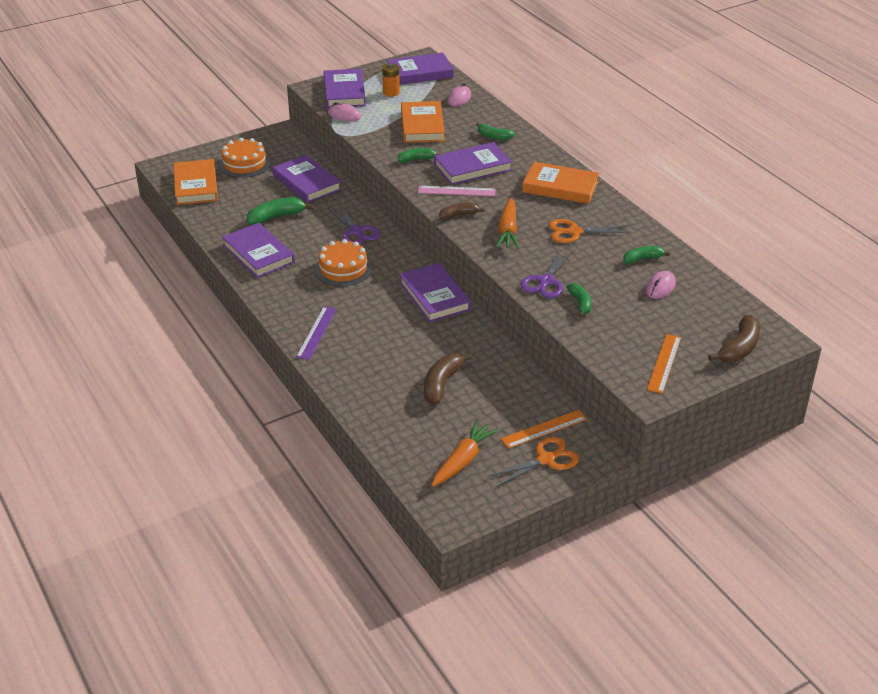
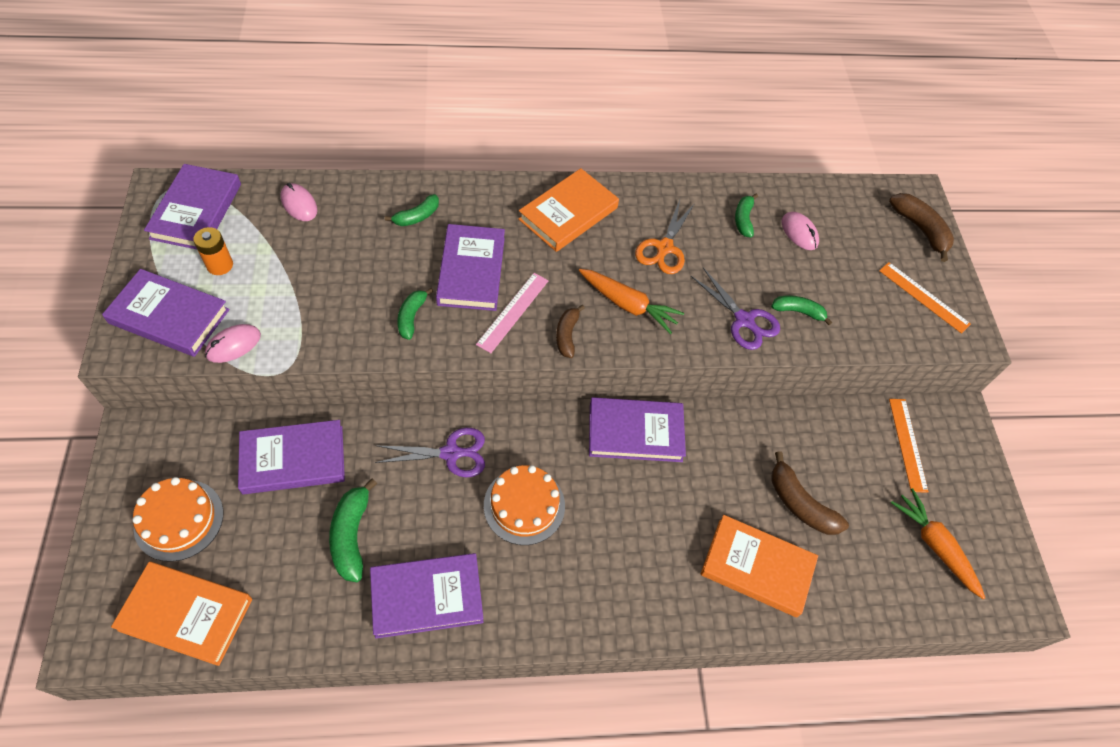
camera: 70 degrees left, 20 degrees up
(316, 332) = (643, 597): purple ruler -> none
(422, 126) = (334, 273): orange book -> orange book (757, 567)
(546, 459) = (954, 466): orange scissors -> none

